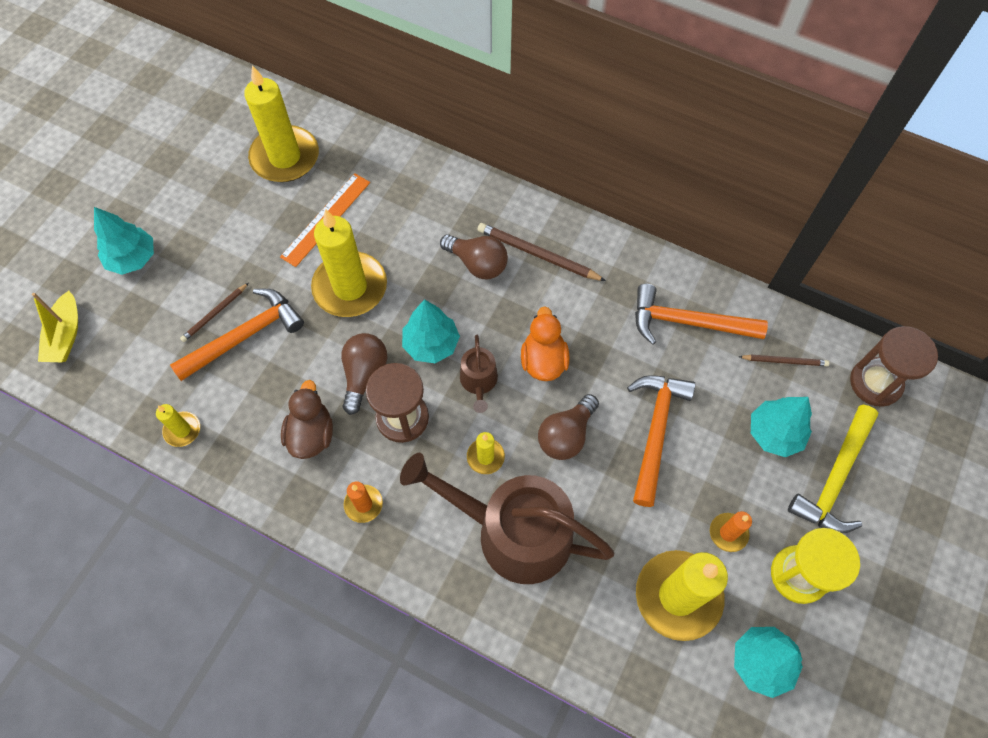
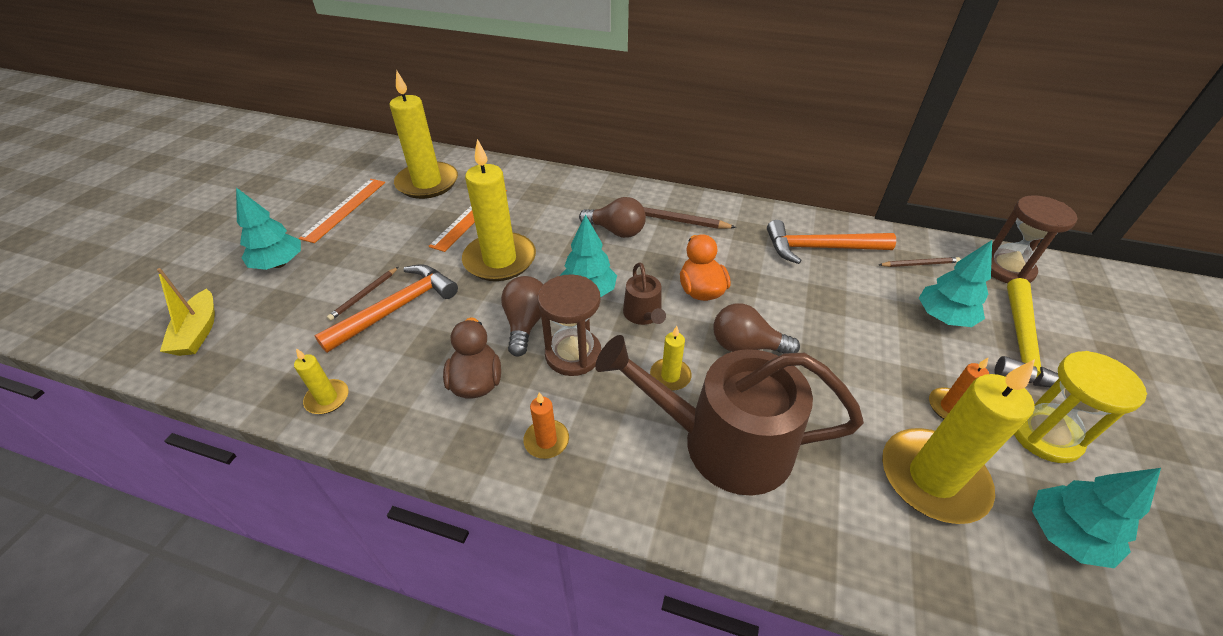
camera: 10 degrees left, 20 degrees down
(195, 187) = (344, 209): none -> orange ruler
(566, 435) = (746, 346): brown light bulb -> brown light bulb turned 75 degrees clockwise
(655, 431) = (831, 331): orange hammer -> none

